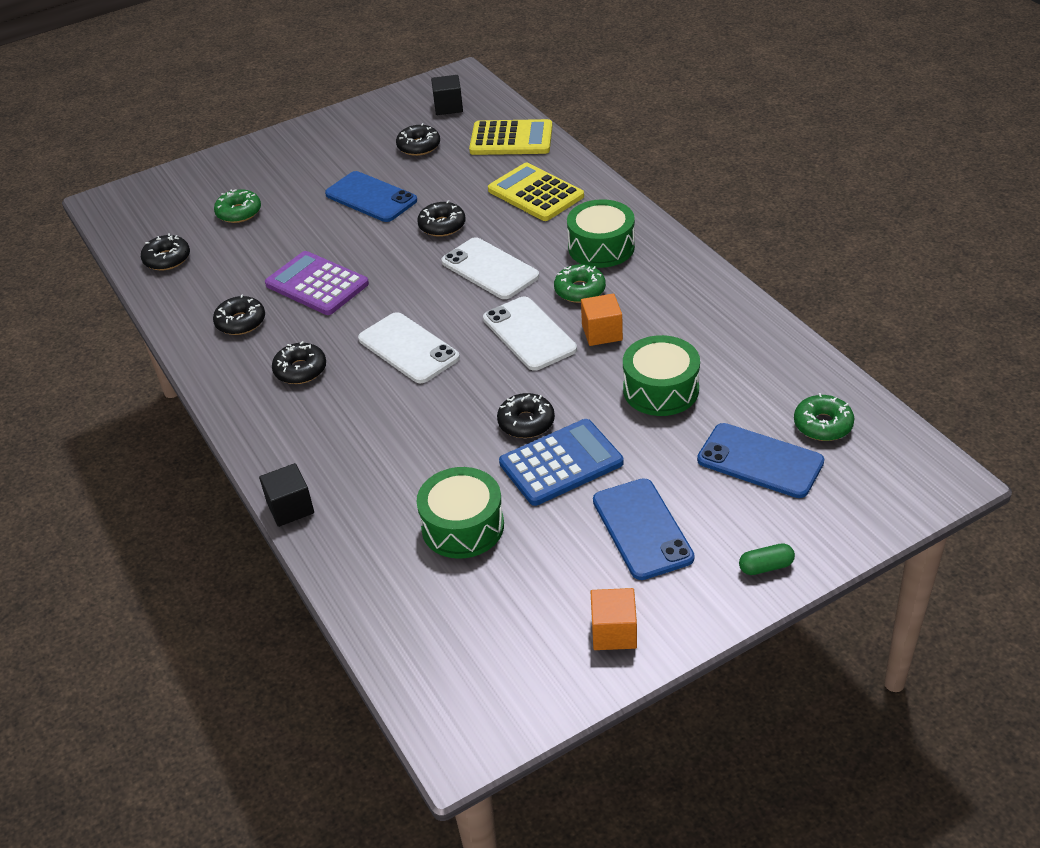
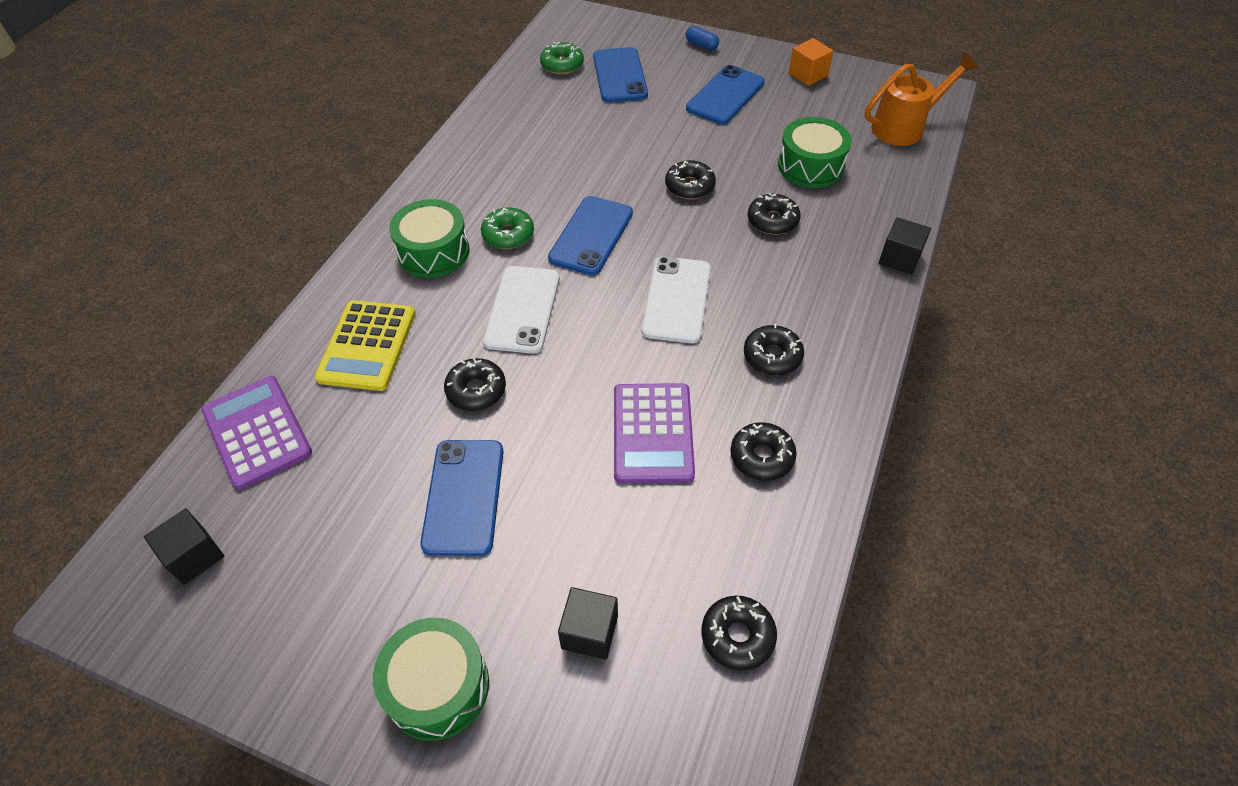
camera: 130 degrees left, 10 degrees up
(239, 212) = (589, 632): green donut -> black cube
(419, 146) = (318, 523): black donut -> black donut (772, 221)
(436, 653) = (905, 127): none -> orange watering can
(511, 139) = (257, 432): yellow calculator -> purple calculator
(529, 334) = (591, 235): white phone -> blue phone
(561, 463) = (709, 151): blue calculator -> none
(602, 332) = (554, 196): orange cube -> none
(660, 389) = (592, 140): green drum -> green drum (437, 686)
(766, 567) = (701, 45): green capsule -> blue capsule

